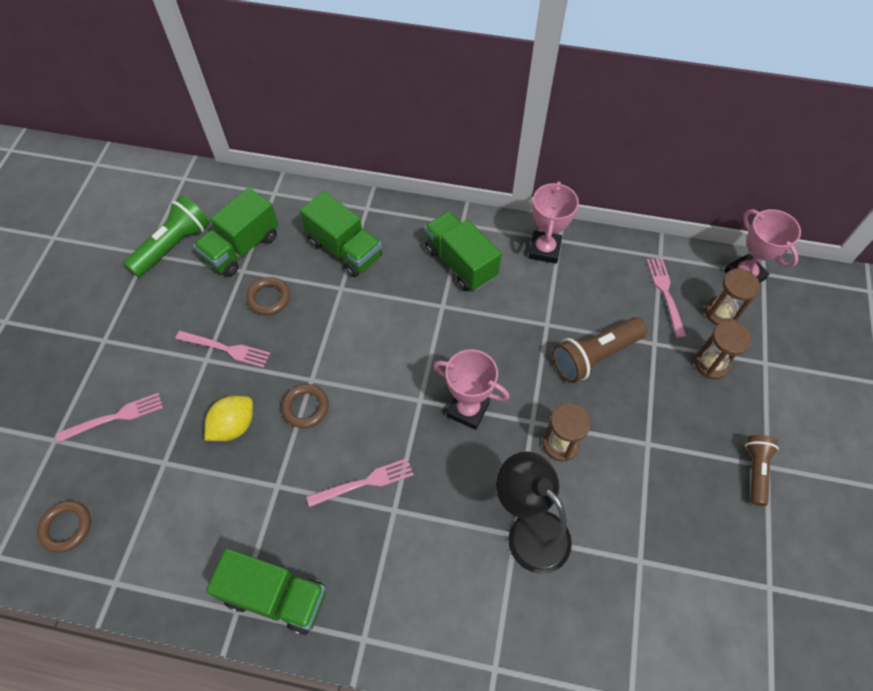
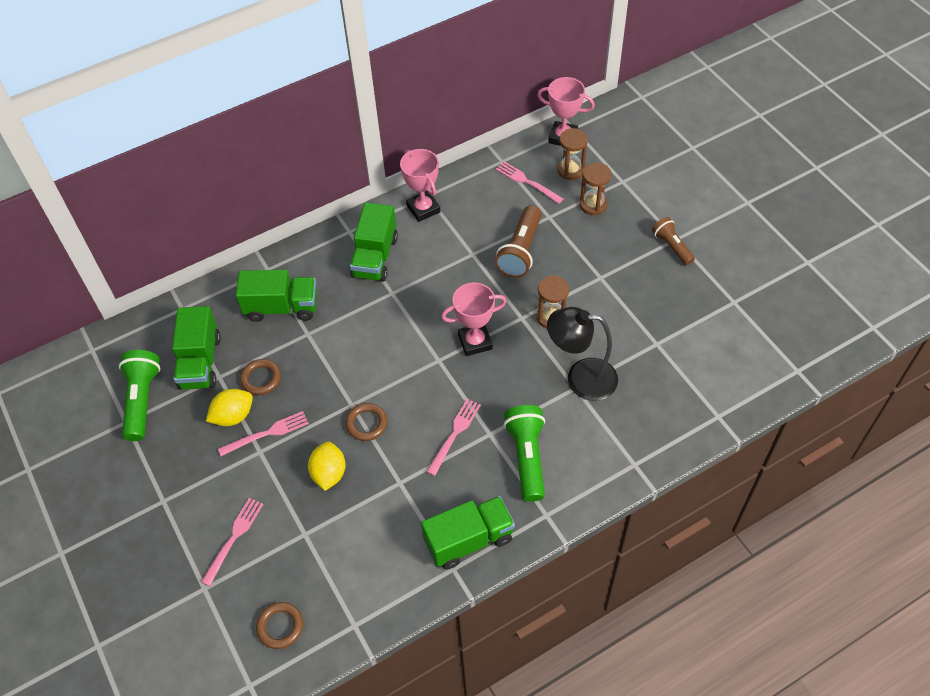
camera: 40 degrees left, 5 degrees down
(218, 313) = (233, 416): none -> yellow lemon
(403, 564) = (527, 457): none -> green flashlight
(460, 263) = (375, 257): green truck -> green truck turned 90 degrees counterclockwise

